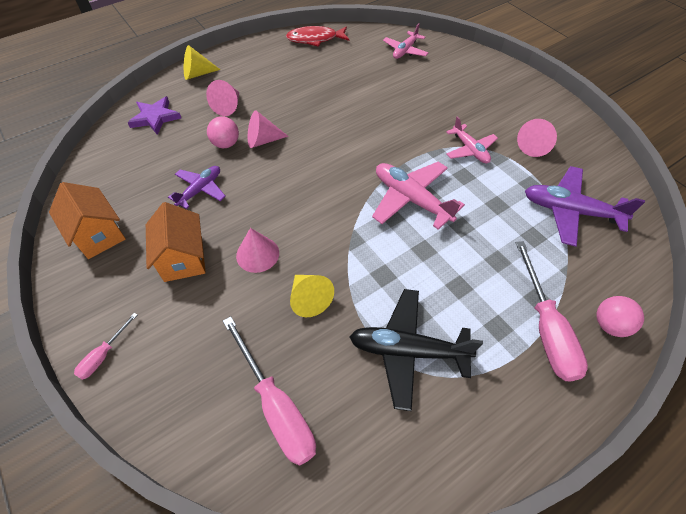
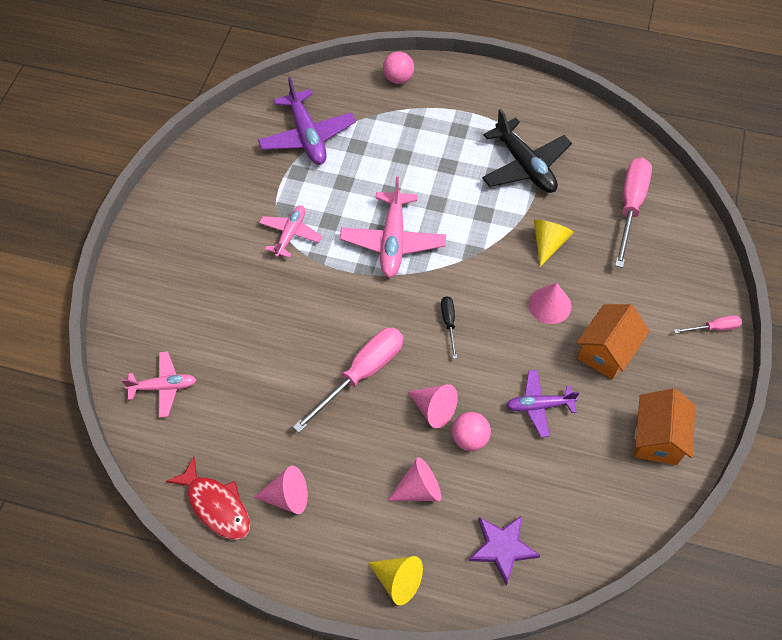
camera: 130 degrees left, 5 degrees up
(311, 186) = (449, 323): none -> black screwdriver
(534, 146) = (243, 191): pink cone -> pink cone (287, 496)
(546, 328) = (434, 107): pink screwdriver -> pink screwdriver (362, 374)

